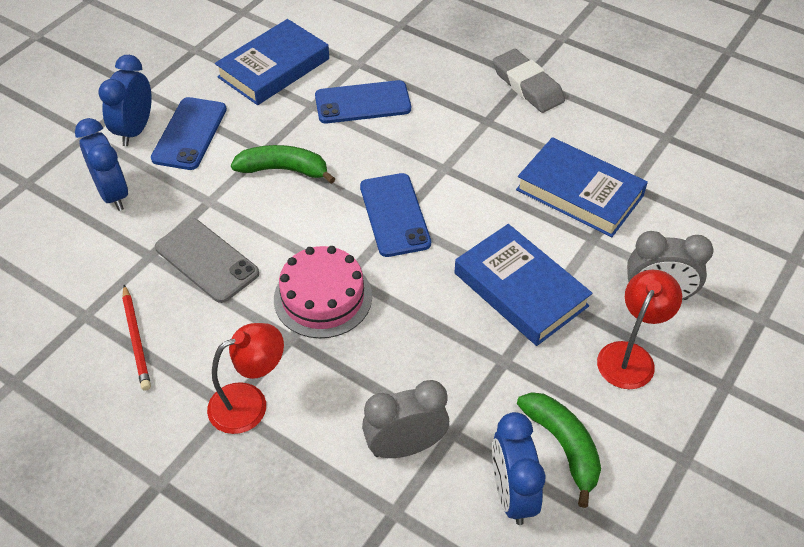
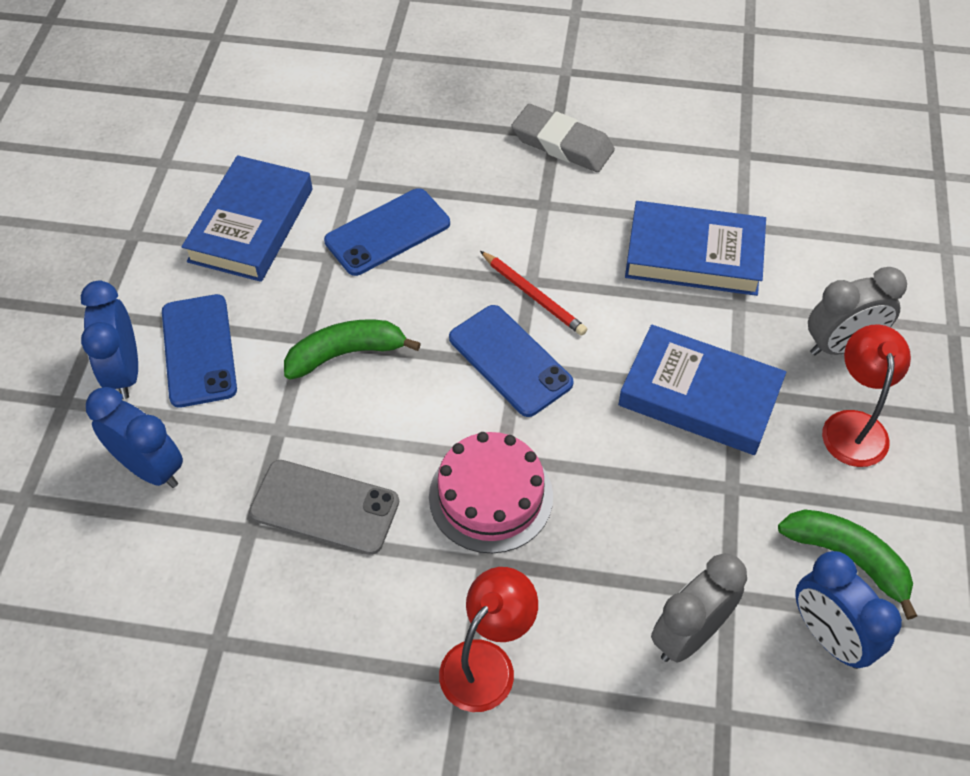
camera: 25 degrees left, 5 degrees up
(136, 339) = (301, 644): red pencil -> red pencil (533, 295)

